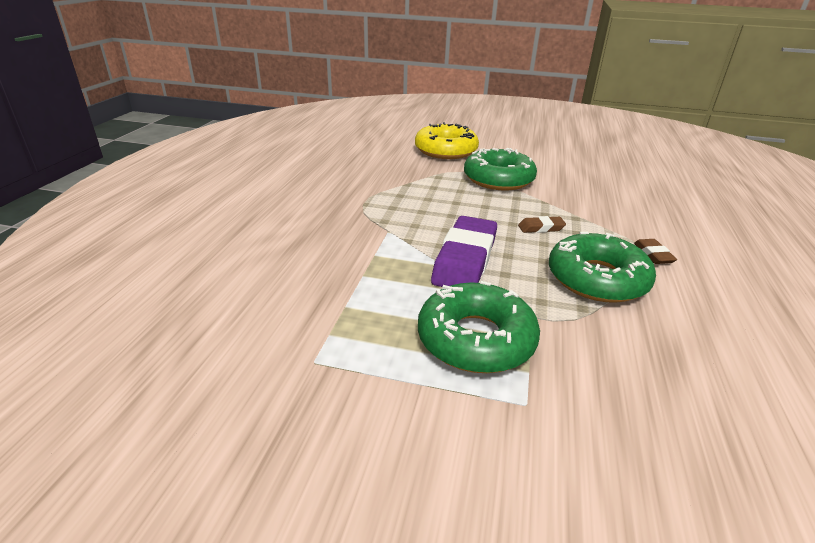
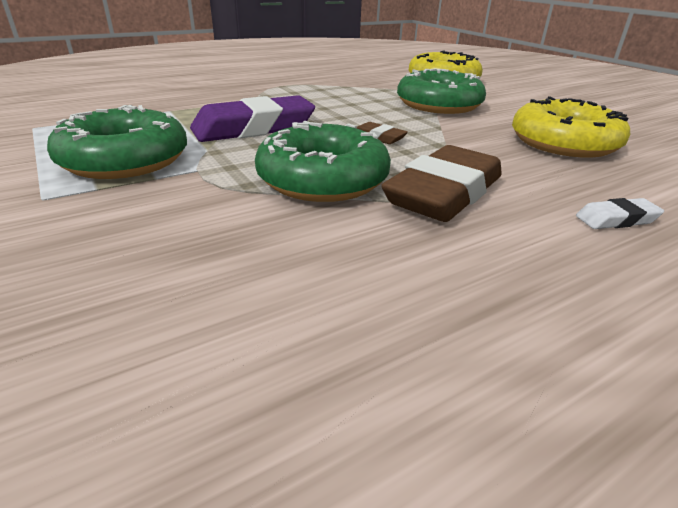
camera: 45 degrees right, 0 degrees up
(610, 186) = (563, 143): none -> yellow donut
(653, 254) = (444, 193): brown eraser -> brown eraser, size x2.23
(719, 232) = (616, 219): none -> white eraser

